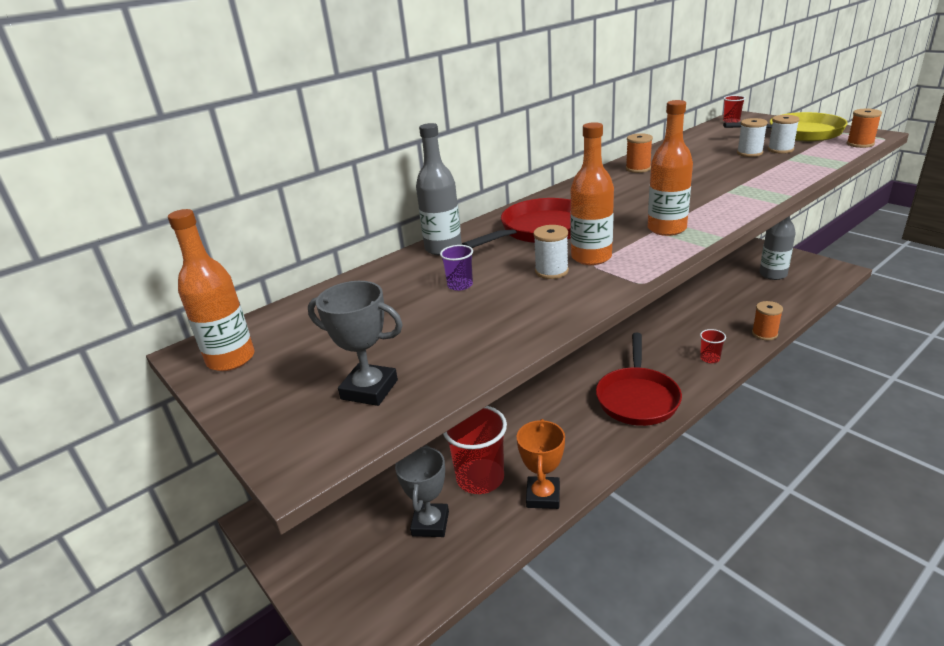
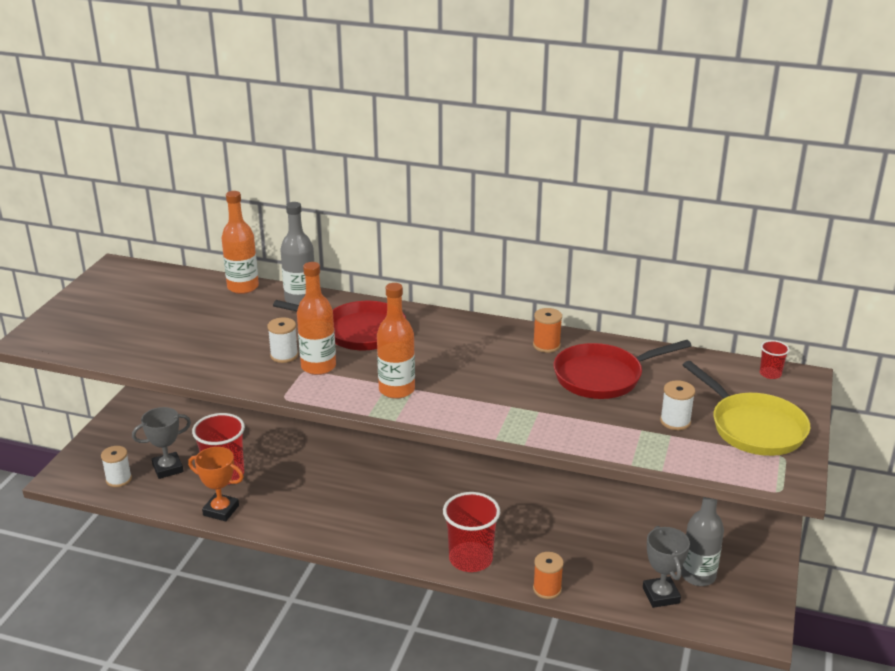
camera: 55 degrees right, 0 degrees up
(231, 359) = (112, 281): orange bottle -> orange bottle (243, 287)
(369, 389) = (100, 336): grey trophy -> grey trophy (661, 595)
(460, 285) = (243, 325): purple cup -> none
(543, 496) = (221, 510): orange trophy -> orange trophy turned 45 degrees clockwise
(637, 398) = (374, 527): red pan -> red pan (603, 377)
(710, 358) = (470, 559): red cup -> red cup, size x2.10
(749, 153) = (647, 403): white spool -> white spool (119, 479)
(860, 144) = (740, 474): orange spool -> none

